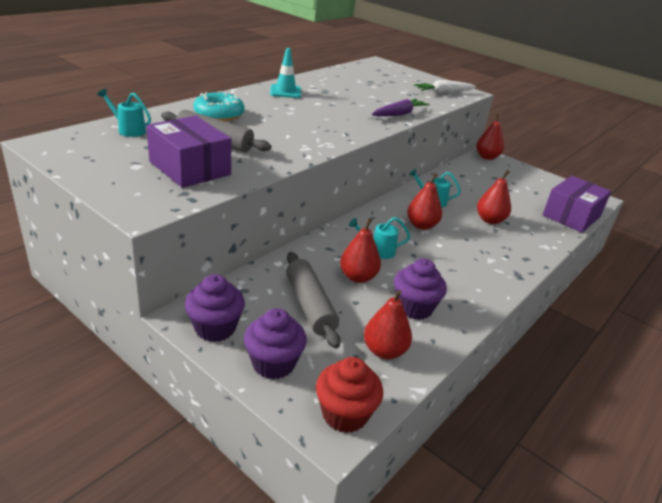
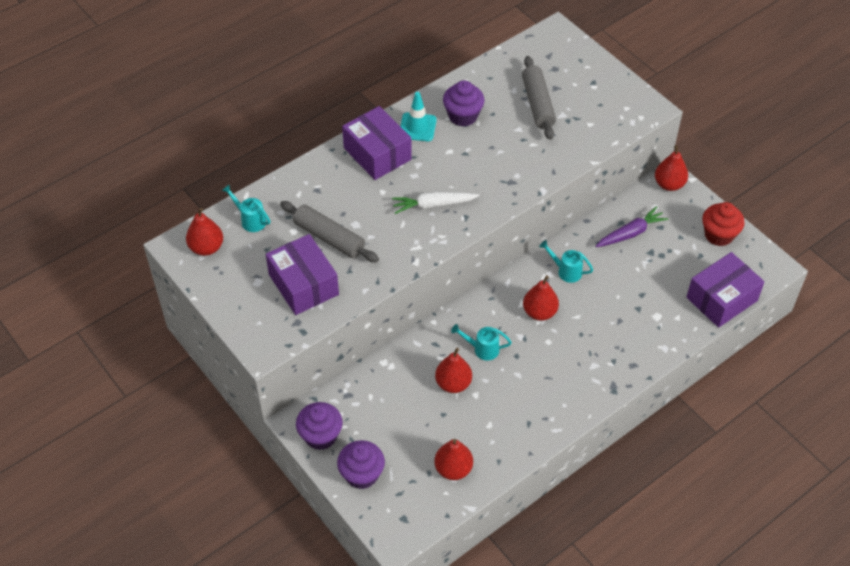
camera: 15 degrees right, 20 degrees up
(219, 114) = (338, 184): turquoise donut -> none
(253, 101) = (377, 153): none -> purple box
(309, 305) = (402, 416): grey rolling pin -> grey rolling pin (537, 104)
(345, 414) = (406, 524): red cupcake -> red cupcake (719, 235)
(399, 114) = (538, 171): purple carrot -> purple carrot (630, 233)
(414, 308) = (494, 424): purple cupcake -> purple cupcake (463, 116)
(443, 92) = (614, 113): white carrot -> white carrot (433, 205)
(490, 220) = (620, 305): red pear -> red pear (206, 248)

